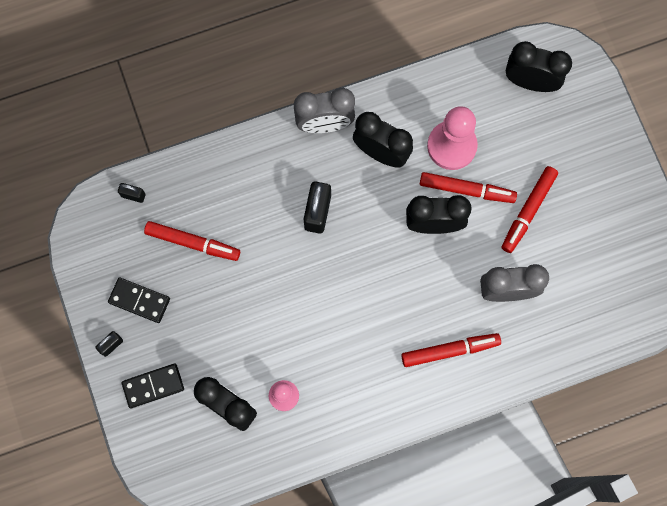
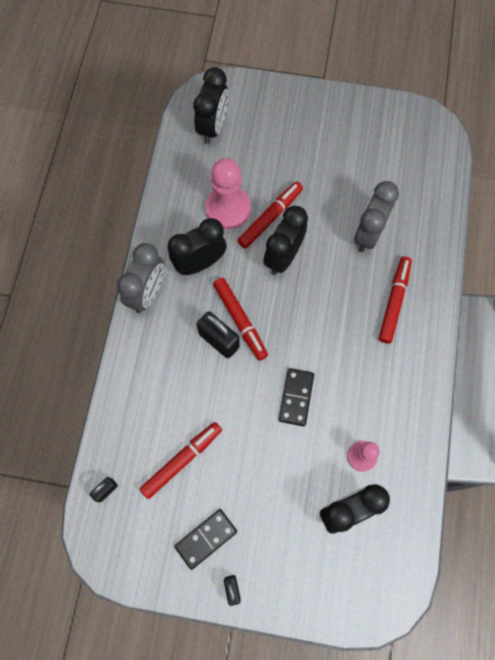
camera: 60 degrees left, 5 degrees down
(153, 386) = (292, 569): black domino -> black domino (296, 397)
(528, 211) = (314, 184): red marker -> red marker (240, 320)
(530, 82) = (213, 127): black clock -> black clock turned 150 degrees clockwise

